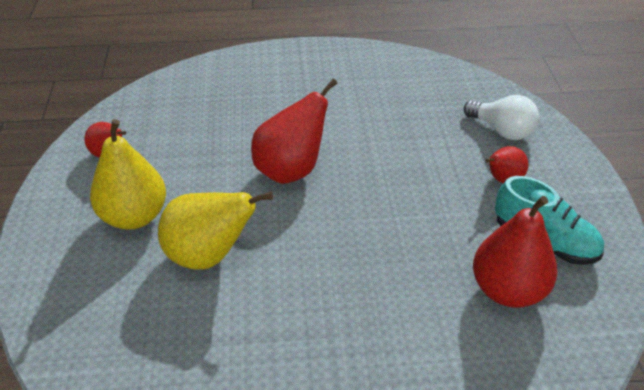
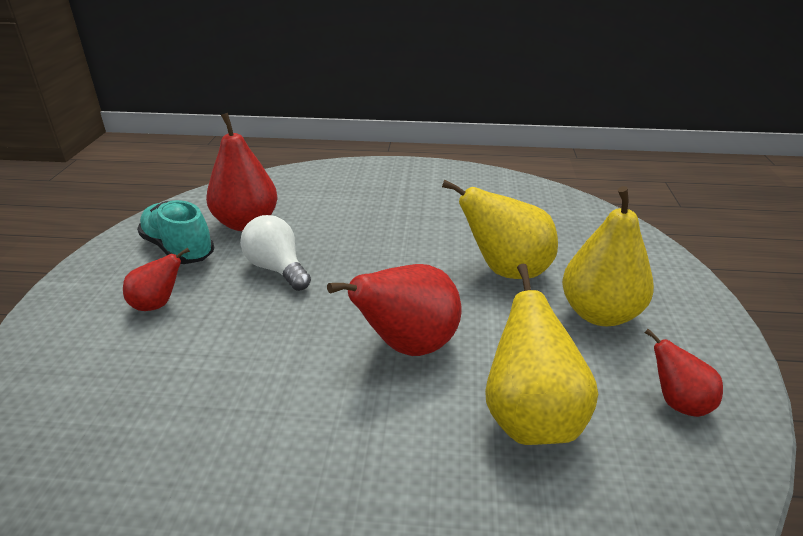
camera: 170 degrees left, 10 degrees down
(207, 135) = (531, 418): none -> yellow pear
(502, 130) = (86, 367): white light bulb -> white light bulb (277, 269)

